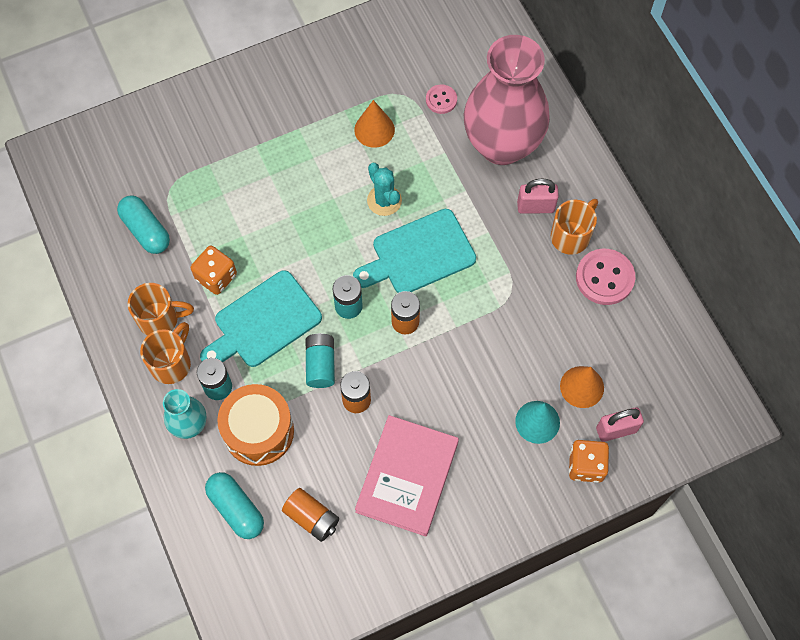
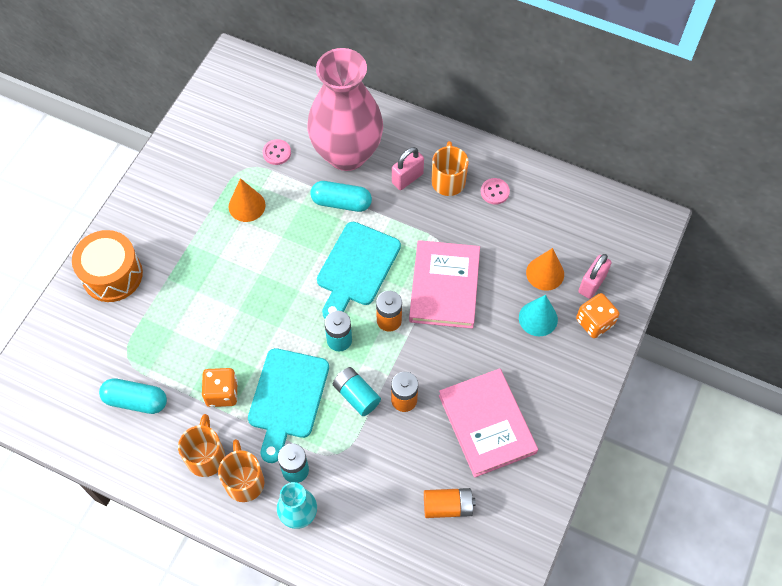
camera: 40 degrees left, 5 degrees down
(160, 319) = (206, 456): orange mug -> orange mug turned 45 degrees counterclockwise
(236, 509) = (388, 545): turquoise capsule -> turquoise capsule (341, 203)
(258, 431) = (354, 477): orange drum -> orange drum (112, 275)
(384, 200) = (298, 249): turquoise cactus -> none
(480, 329) = (444, 286): none -> pink book
(604, 278) = (494, 192): pink button -> pink button, size x0.57

